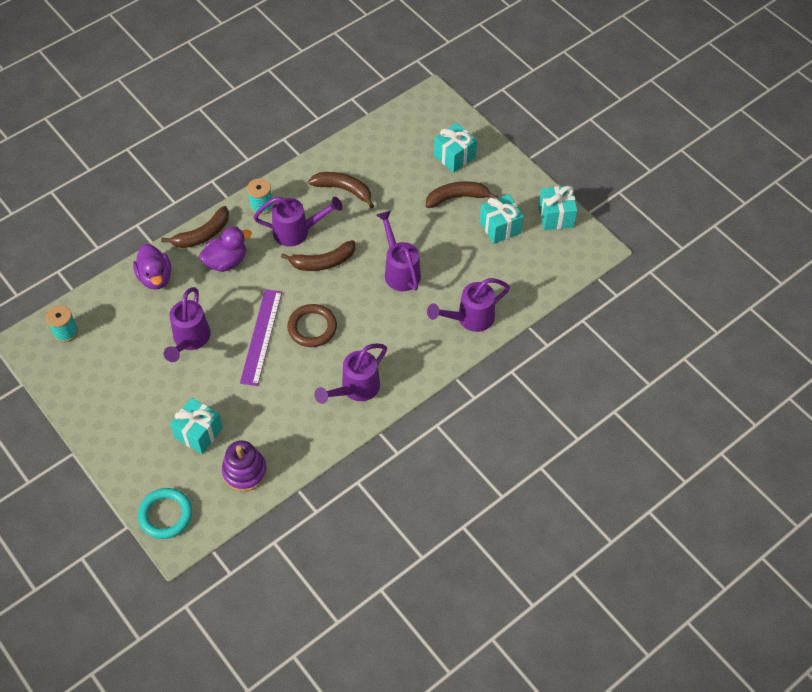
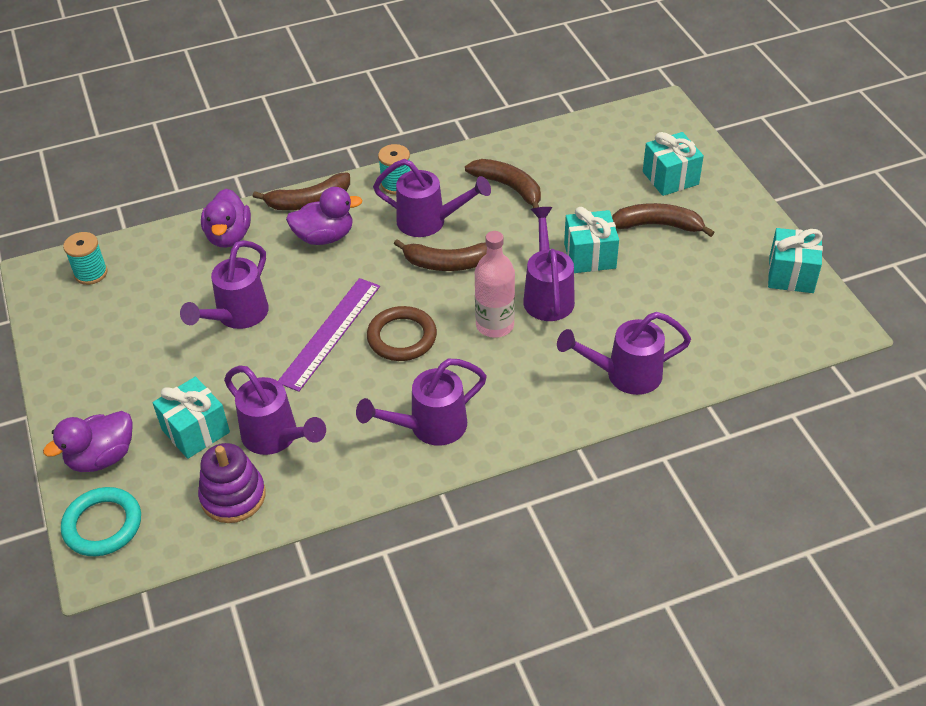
camera: 20 degrees right, 10 degrees down
(142, 469) = (102, 457): none -> purple duck
(256, 423) = (276, 438): none -> purple watering can
(372, 303) = (494, 325): none -> pink bottle
(500, 227) = (706, 272): turquoise gift -> turquoise gift (590, 256)

